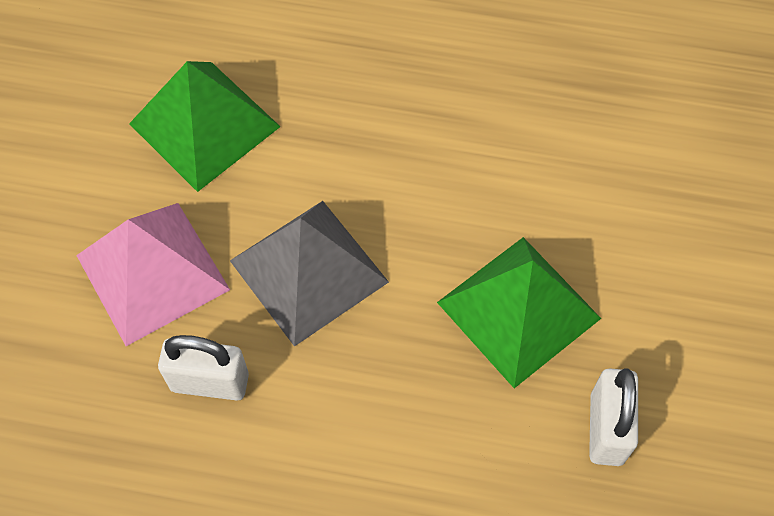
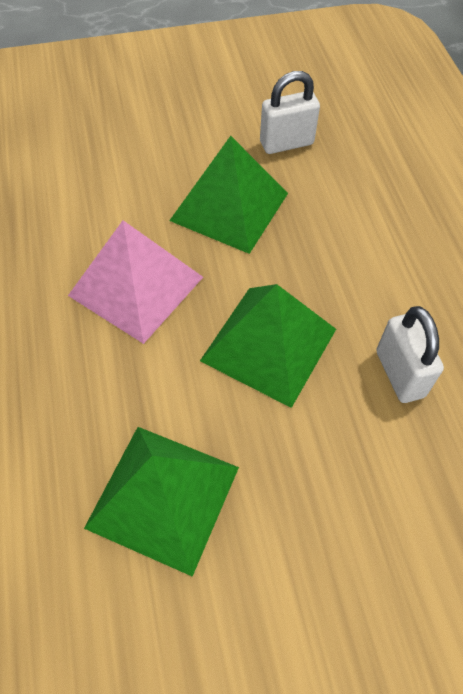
camera: 115 degrees left, 5 degrees down
(152, 272) = (336, 466): pink pyramid -> pink pyramid (136, 286)
(309, 271) = (269, 344): grey pyramid -> green pyramid

